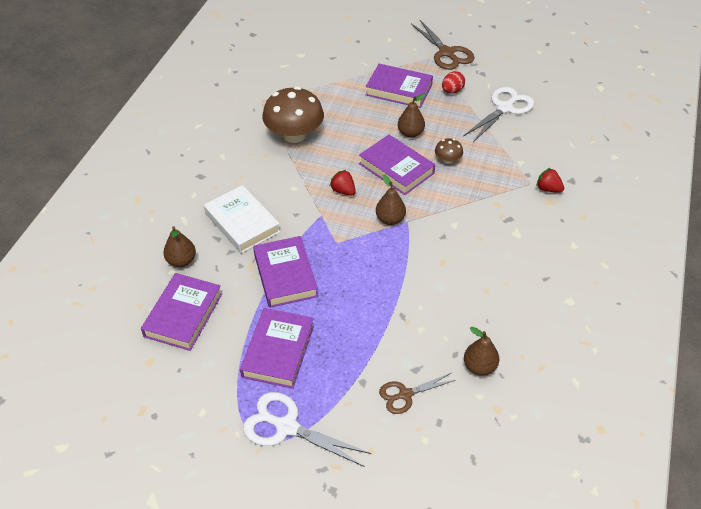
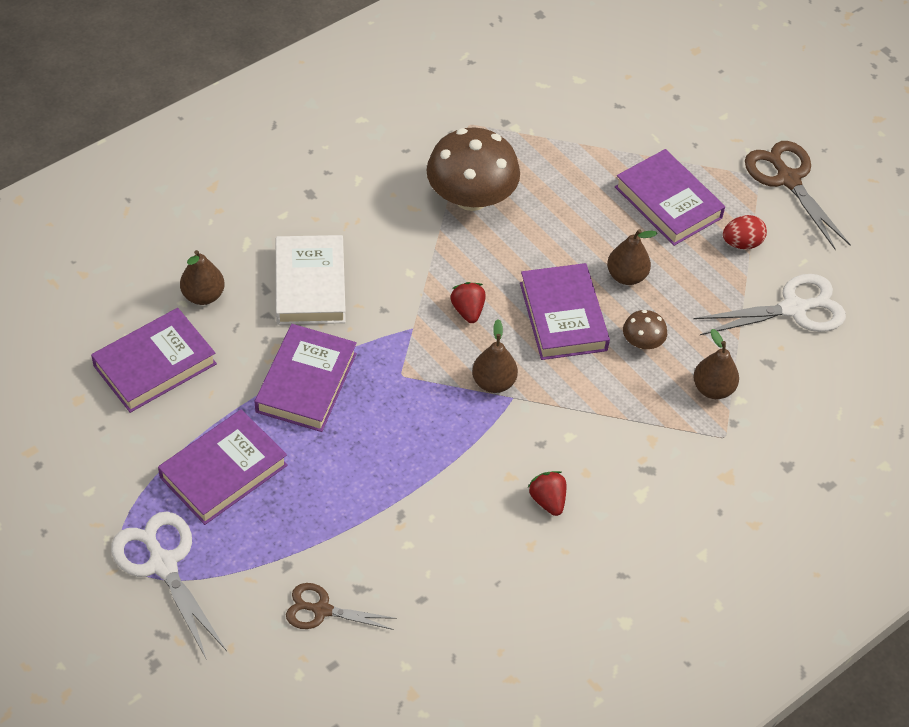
camera: 30 degrees right, 5 degrees up
(446, 53) = (788, 179): brown scissors -> brown scissors turned 150 degrees clockwise
(479, 367) = (436, 632): brown pear -> brown pear (713, 389)
(548, 189) = (742, 459): red strawberry -> red strawberry (548, 500)

